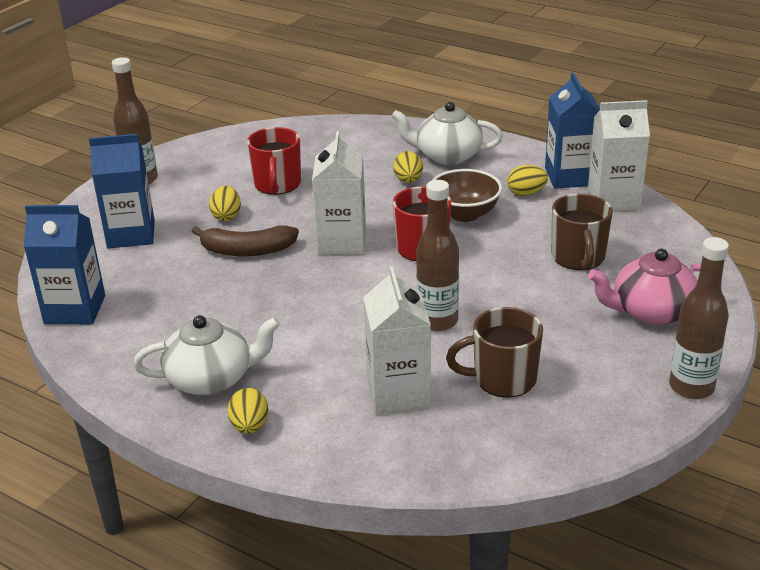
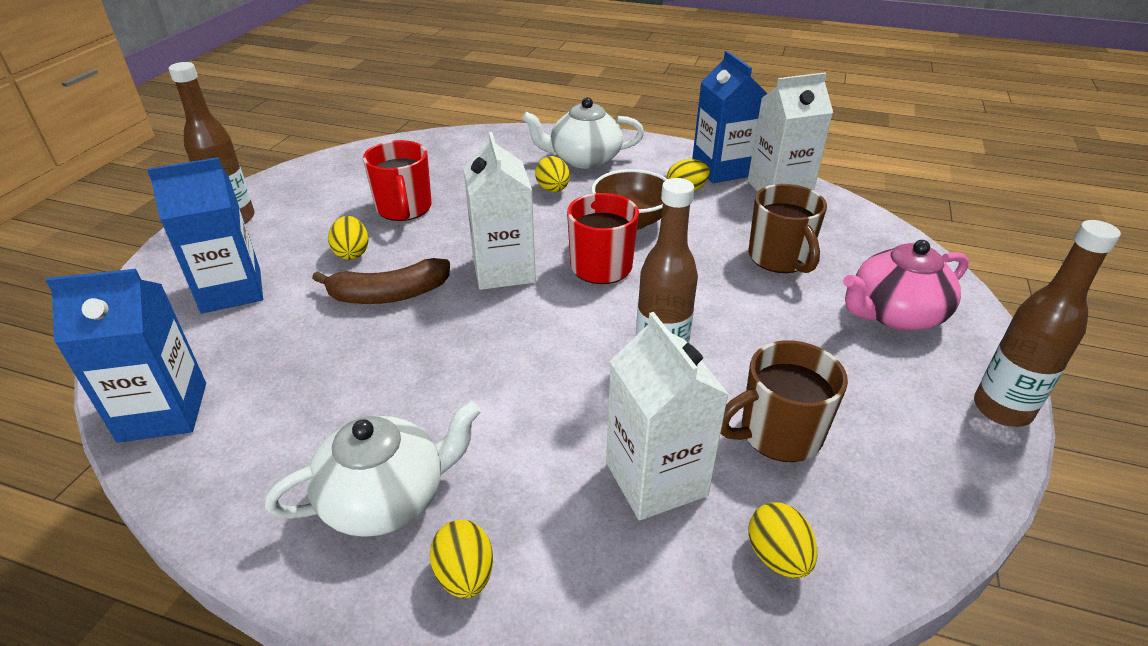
camera: 15 degrees left, 5 degrees up
(460, 447) = (777, 557): none -> yellow egg

